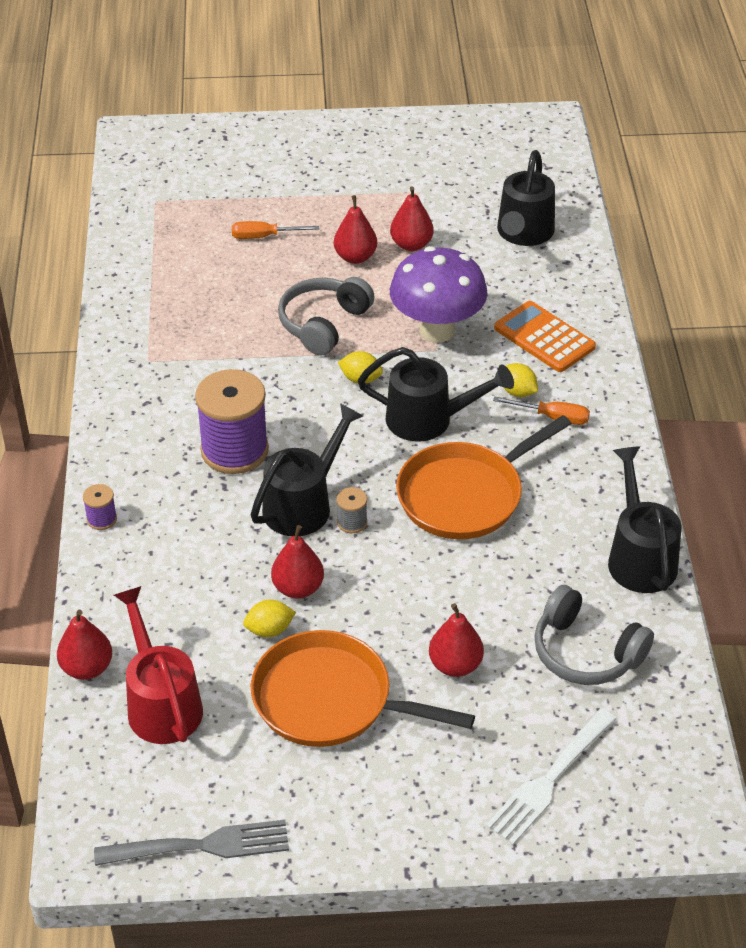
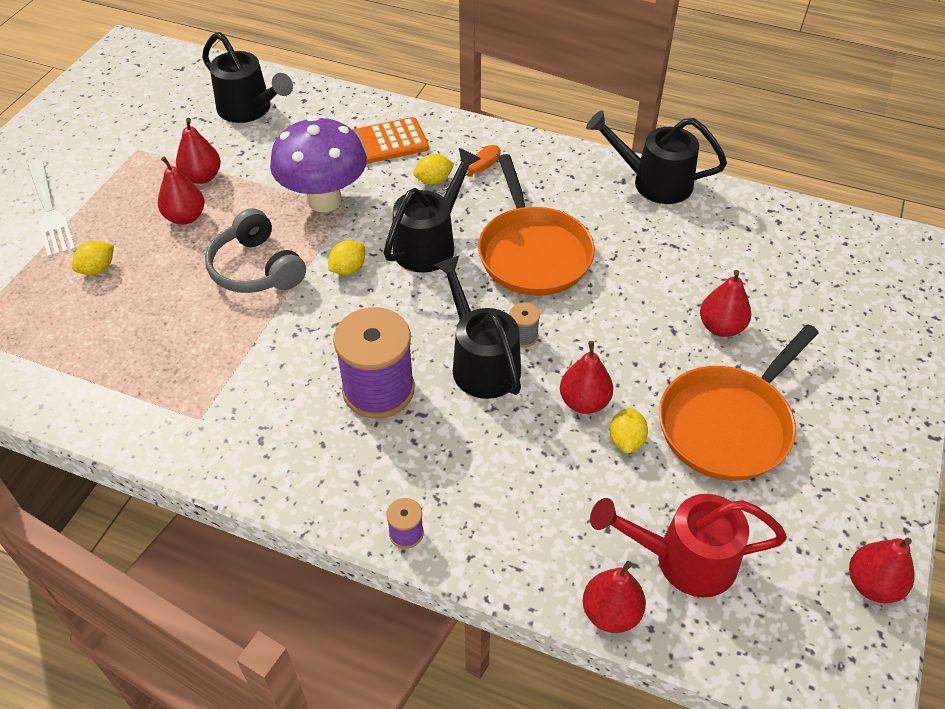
camera: 65 degrees left, 5 degrees up
(199, 846) = (872, 584): grey fork -> red pear
(264, 236) = (97, 269): orange screwdriver -> yellow lemon
(550, 778) = (859, 313): white fork -> white fork (49, 211)
(585, 652) = (738, 246): grey headphones -> none

